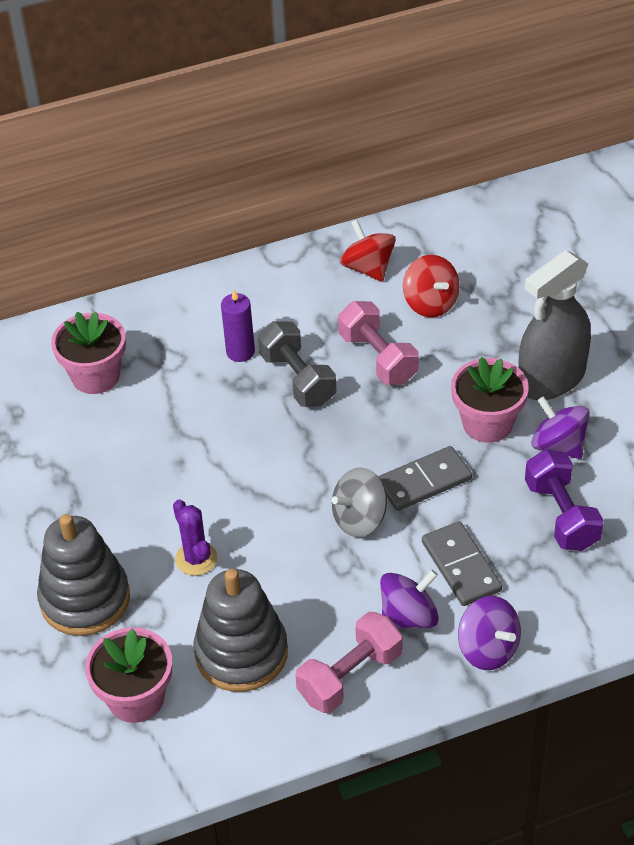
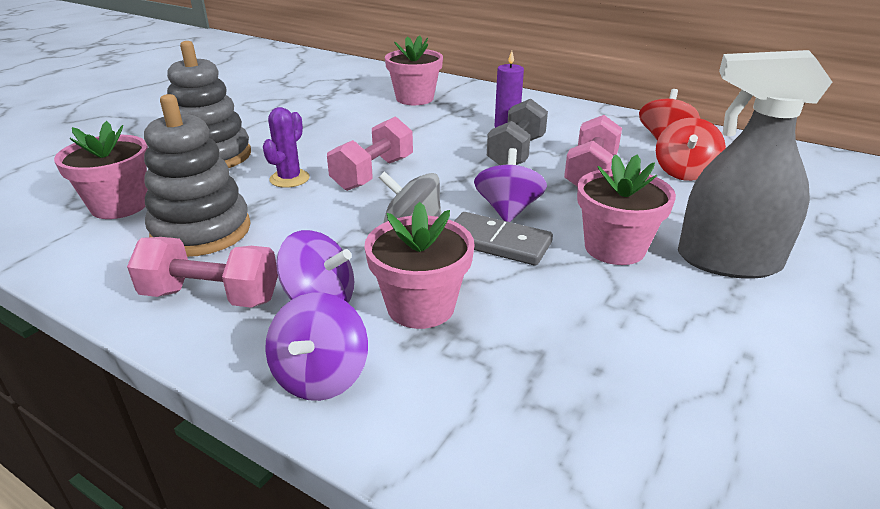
camera: 50 degrees right, 15 degrees down
(242, 496) = (373, 173): none -> pink dumbbell
(461, 566) = (421, 306): grey domino -> pink flower pot
(558, 445) = (660, 301): purple spinning top -> purple spinning top (508, 210)
(561, 515) = (575, 346): purple dumbbell -> none

